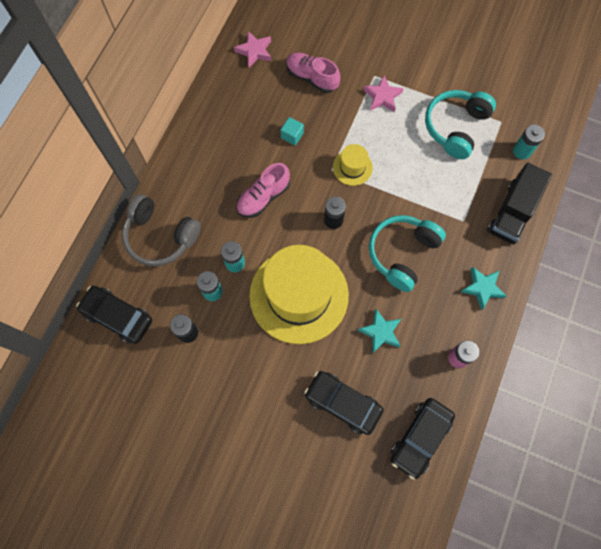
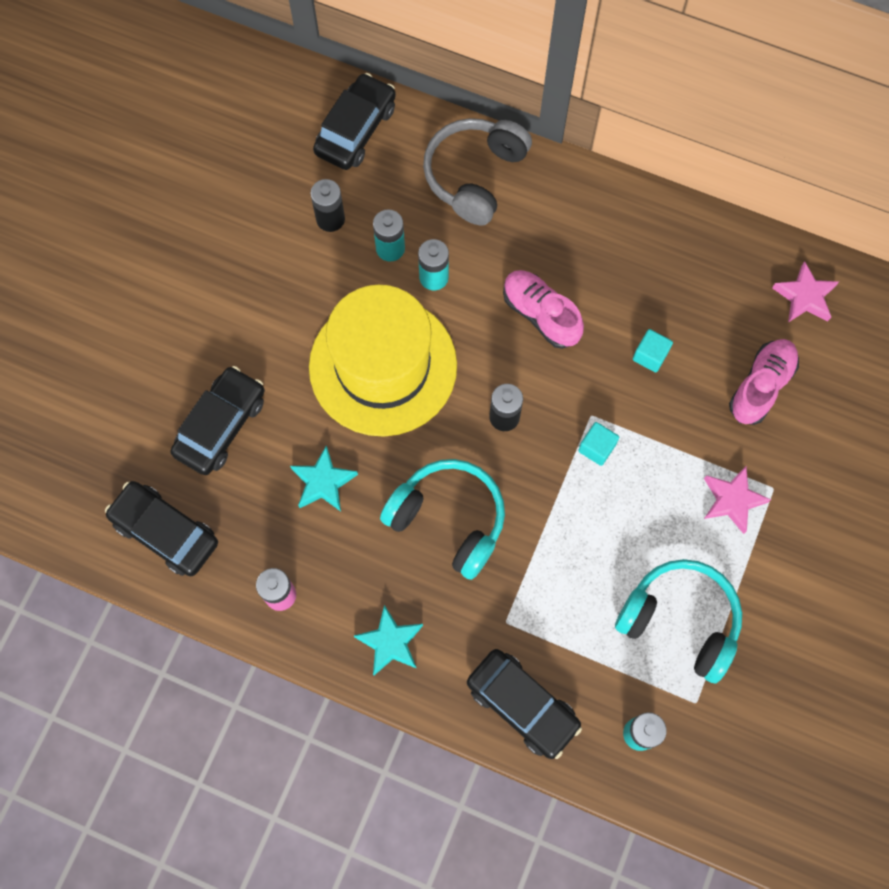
camera: 90 degrees right, 0 degrees up
(352, 167) = (596, 448): yellow hat -> turquoise cube
(512, 212) = (522, 705): black truck -> black car

